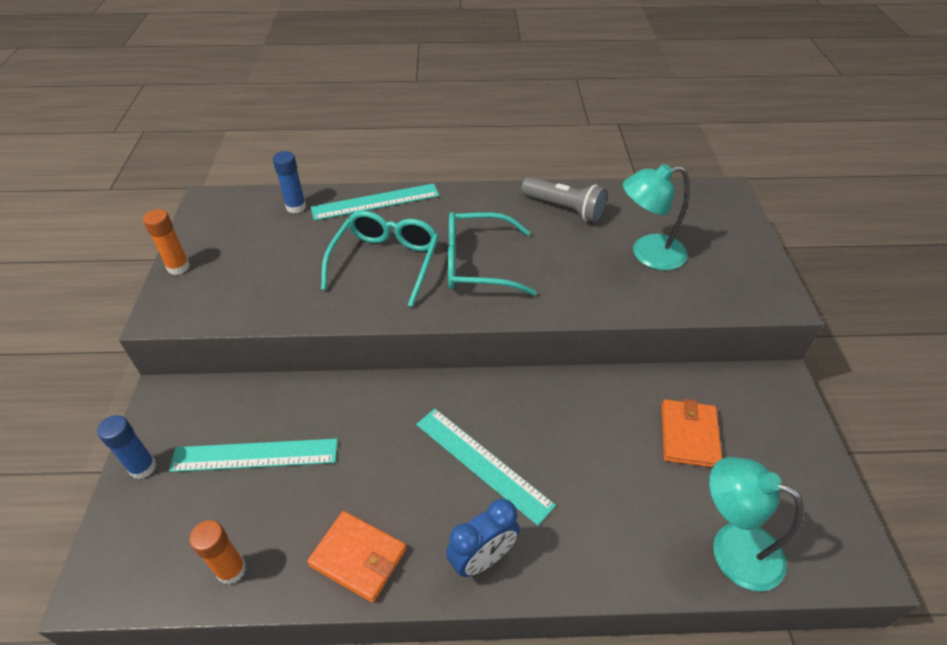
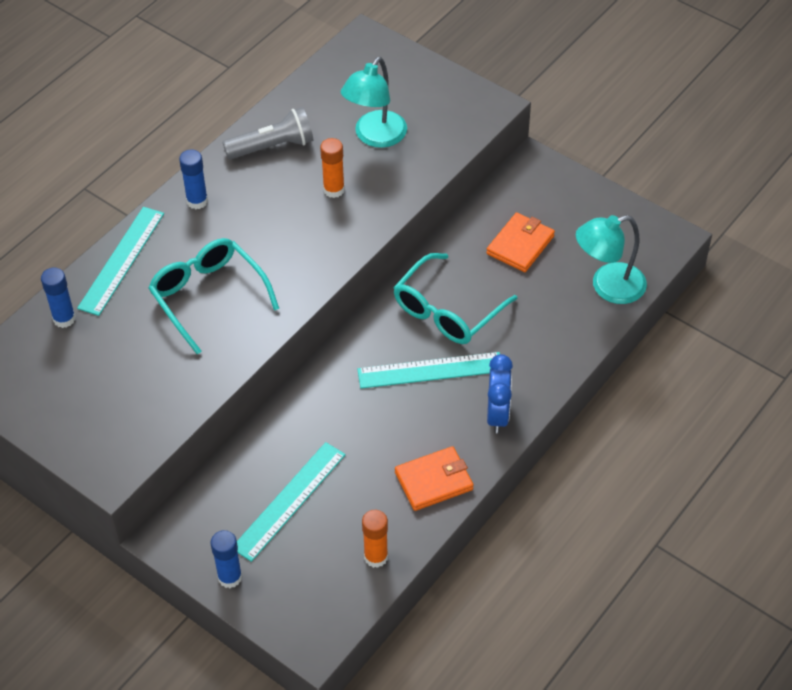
camera: 50 degrees left, 5 degrees up
(178, 267) = (58, 439): orange glue stick -> orange glue stick (334, 190)
(469, 204) = (197, 201): none -> blue glue stick
(477, 264) = (274, 242): turquoise glasses -> turquoise glasses (447, 311)
(689, 435) = (520, 245): orange wallet -> orange wallet turned 75 degrees clockwise

